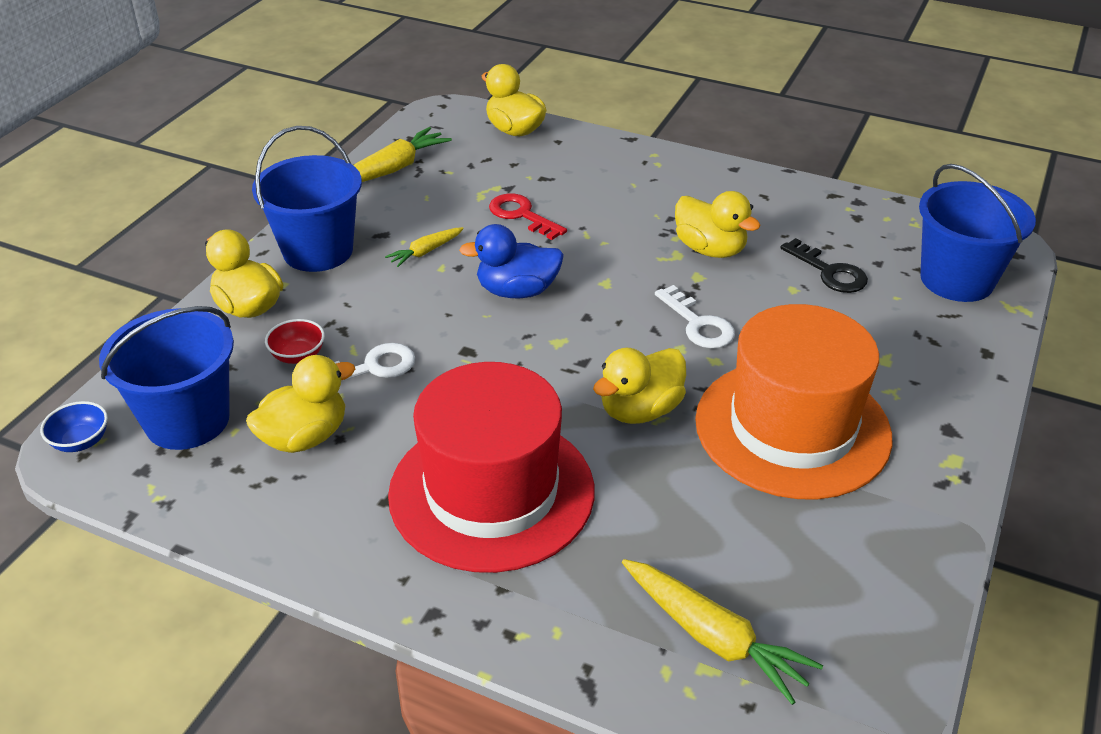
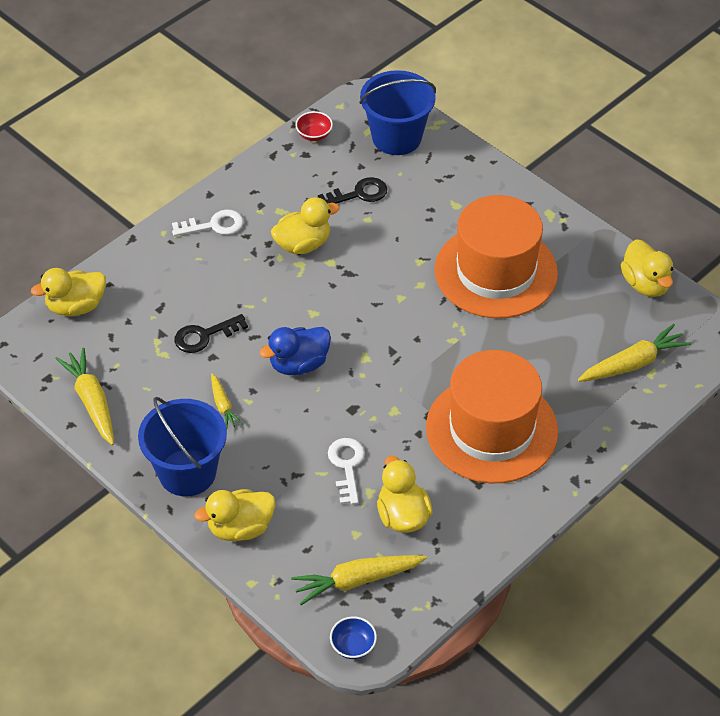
camera: 70 degrees left, 10 degrees up
(187, 420) = (357, 580): blue bucket -> yellow carrot
(298, 355) = (314, 506): red bowl -> red bowl (314, 135)
(491, 492) = (491, 429): red hat -> orange hat
(517, 291) = (299, 364): blue duck -> blue duck turned 45 degrees clockwise
(521, 215) = (204, 336): red key -> black key
(640, 410) = (450, 337): yellow duck -> yellow duck (645, 284)
(698, 324) = (381, 280): white key -> white key (214, 225)

